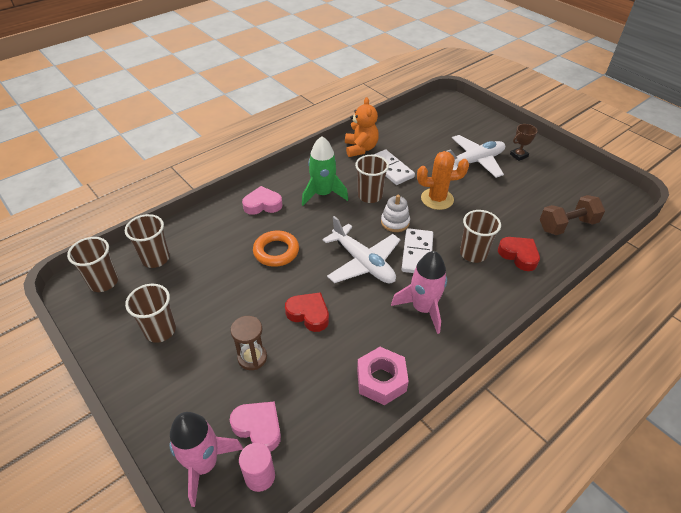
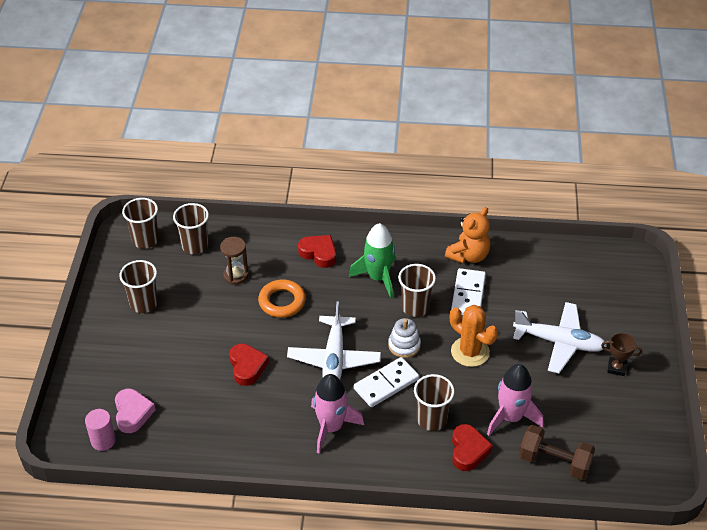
camera: 45 degrees right, 0 degrees up
(204, 464) = (82, 408): pink rocket -> pink rocket (511, 417)
(252, 358) = (177, 367): brown hourglass -> brown hourglass (236, 275)
(262, 204) = (319, 253): pink heart -> red heart
(381, 380) = (238, 449): pink nut -> none

